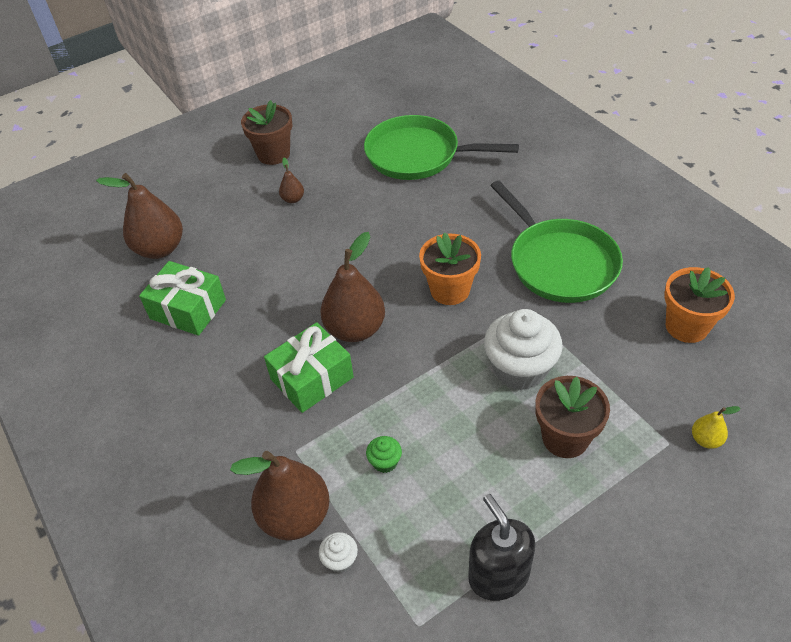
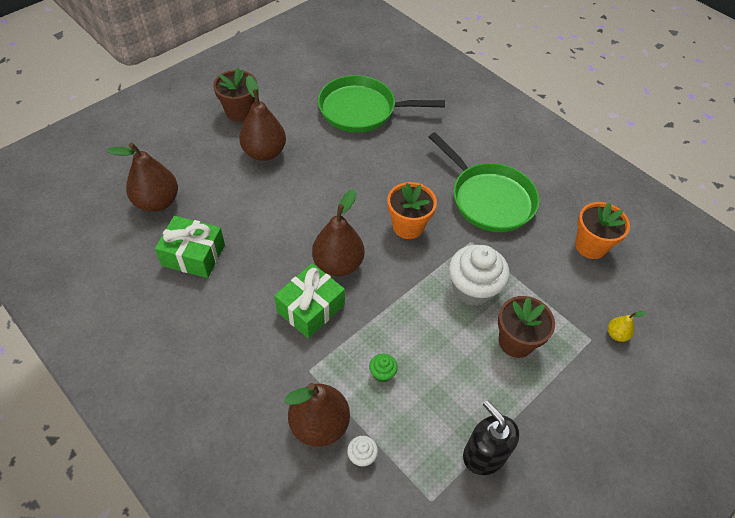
camera: 15 degrees left, 5 degrees up
(293, 199) = (264, 152): brown pear -> brown pear, size x2.17

